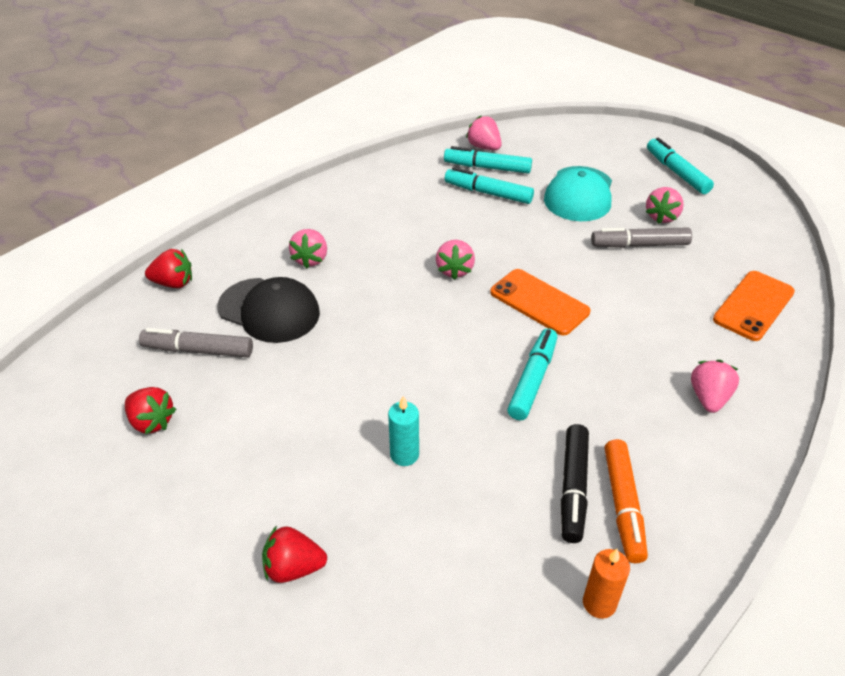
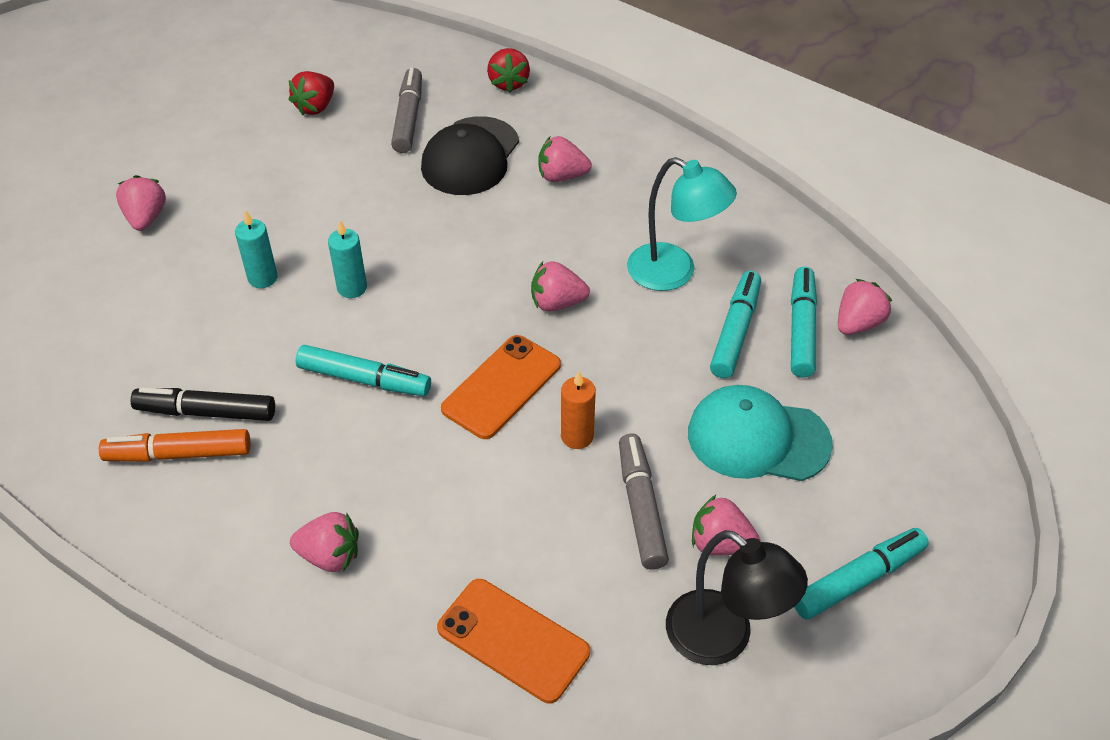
camera: 85 degrees right, 5 degrees up
(293, 568) = (146, 218): red strawberry -> pink strawberry
(425, 389) = (352, 288): none -> turquoise candle
(430, 213) = (674, 273): none -> turquoise lamp
(599, 603) = (70, 427): orange candle -> orange candle (577, 436)
(728, 222) = (723, 639): none -> black lamp

